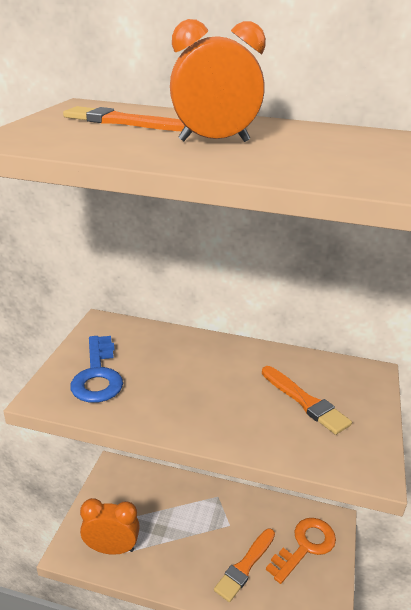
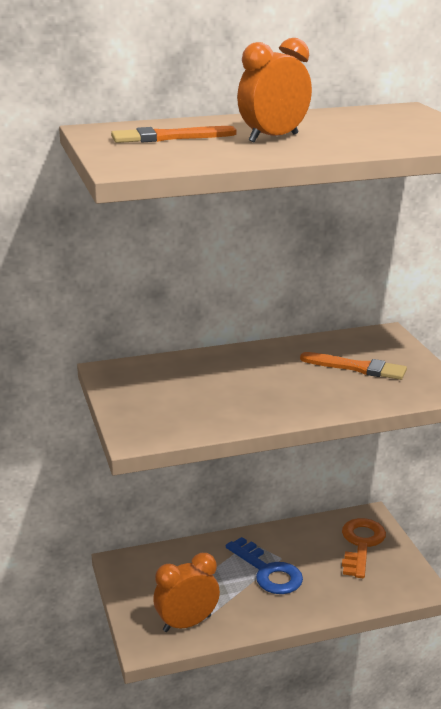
camera: 30 degrees left, 5 degrees down
(98, 375) = (163, 408): blue key -> blue key (268, 572)
(245, 566) = (323, 581): orange brush -> none

